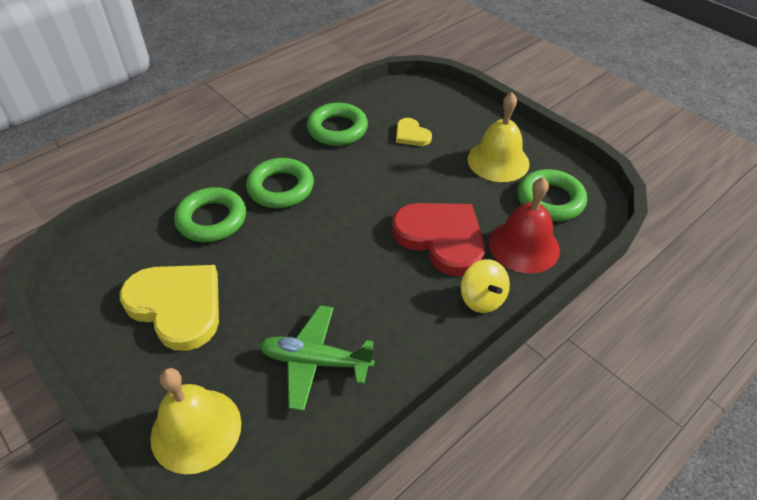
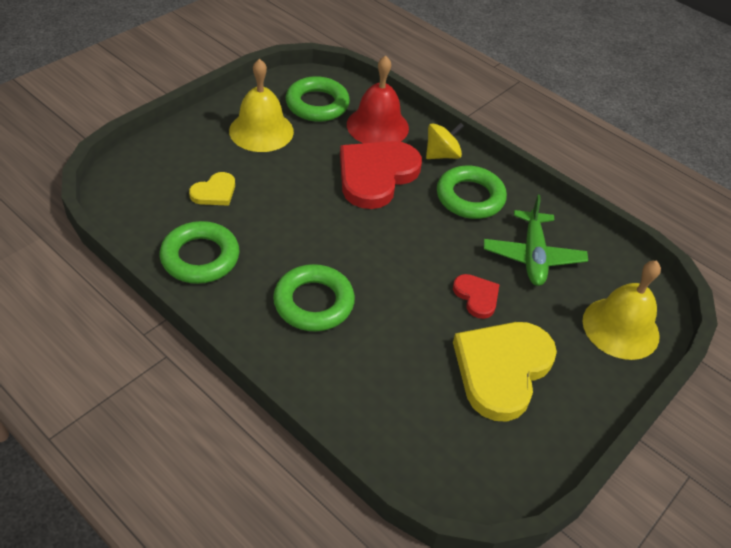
camera: 100 degrees left, 0 degrees up
(212, 219) = (373, 362): green ring -> green ring (470, 197)
(266, 300) = (476, 297): none -> red heart

